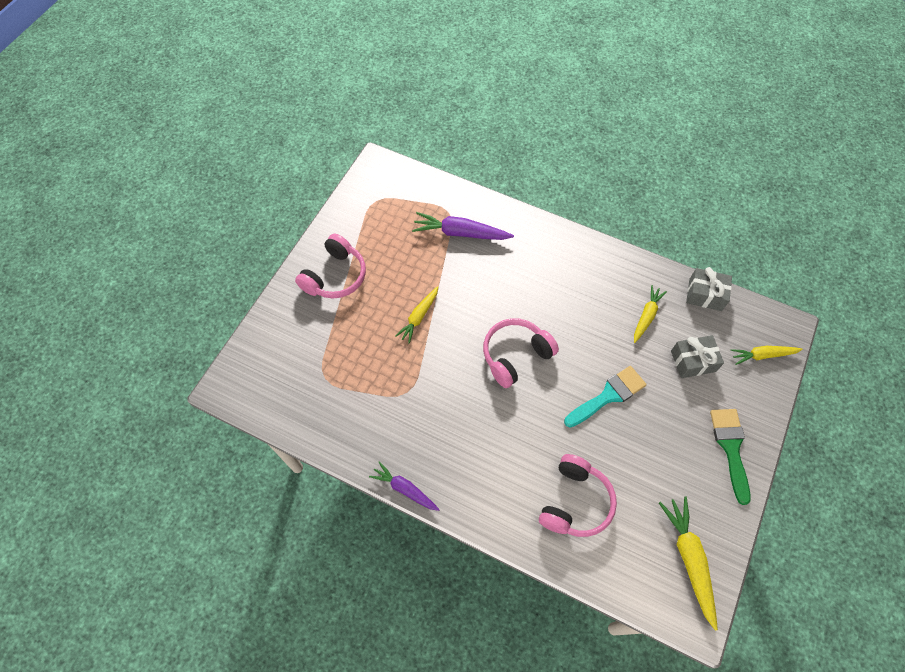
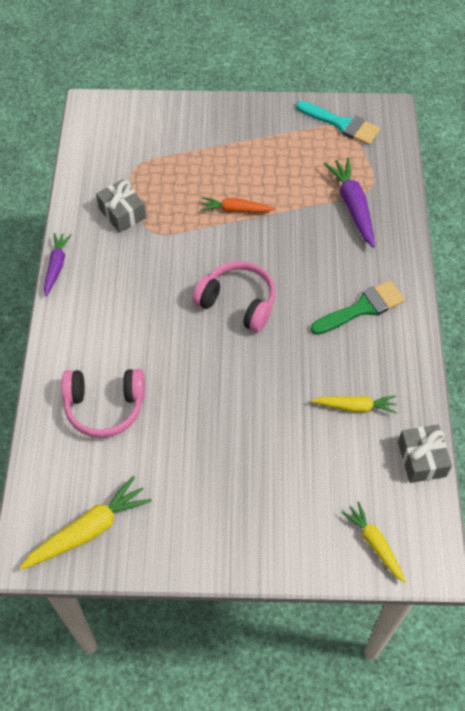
camera: 65 degrees right, 5 degrees down
(335, 276) = (241, 132): pink headphones -> none
(419, 317) = (236, 210): yellow carrot -> orange carrot
(608, 395) = (236, 400): turquoise brush -> turquoise brush (342, 124)
(693, 361) = (324, 470): grey gift -> grey gift (122, 213)
(730, 447) = (236, 538): green brush -> green brush (362, 308)

